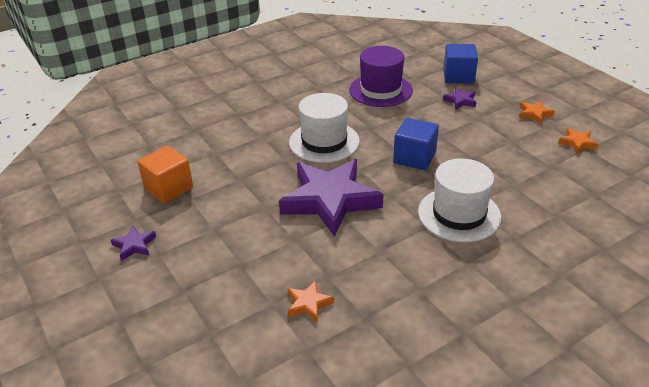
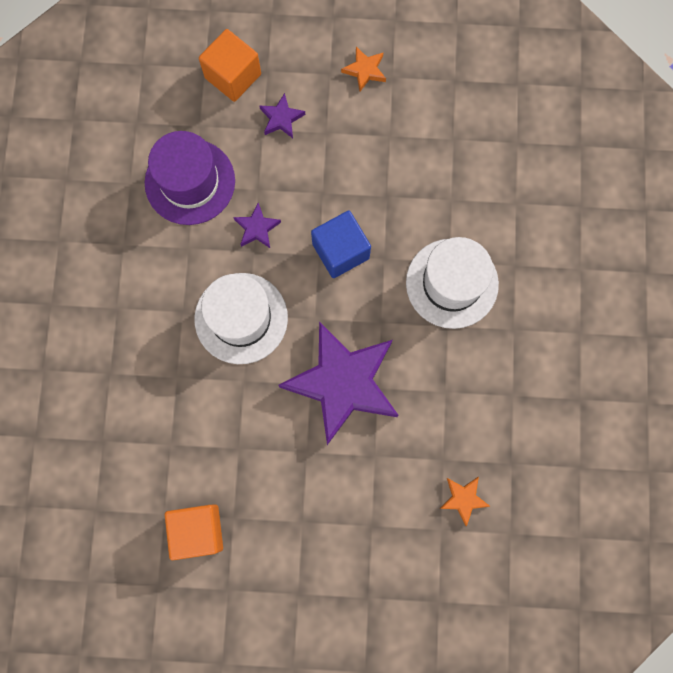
camera: 55 degrees left, 40 degrees up
(134, 245) = (269, 611): purple star -> purple star (257, 228)
(458, 76) = (233, 76): blue cube -> orange cube
(577, 143) = (440, 80): orange star -> none

